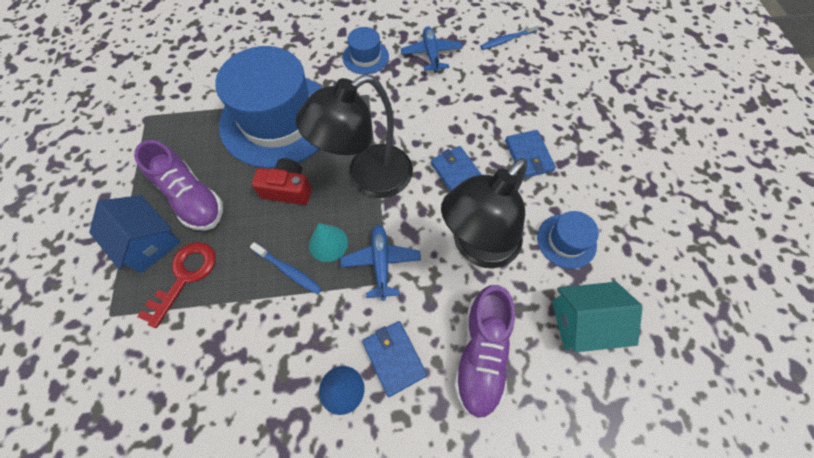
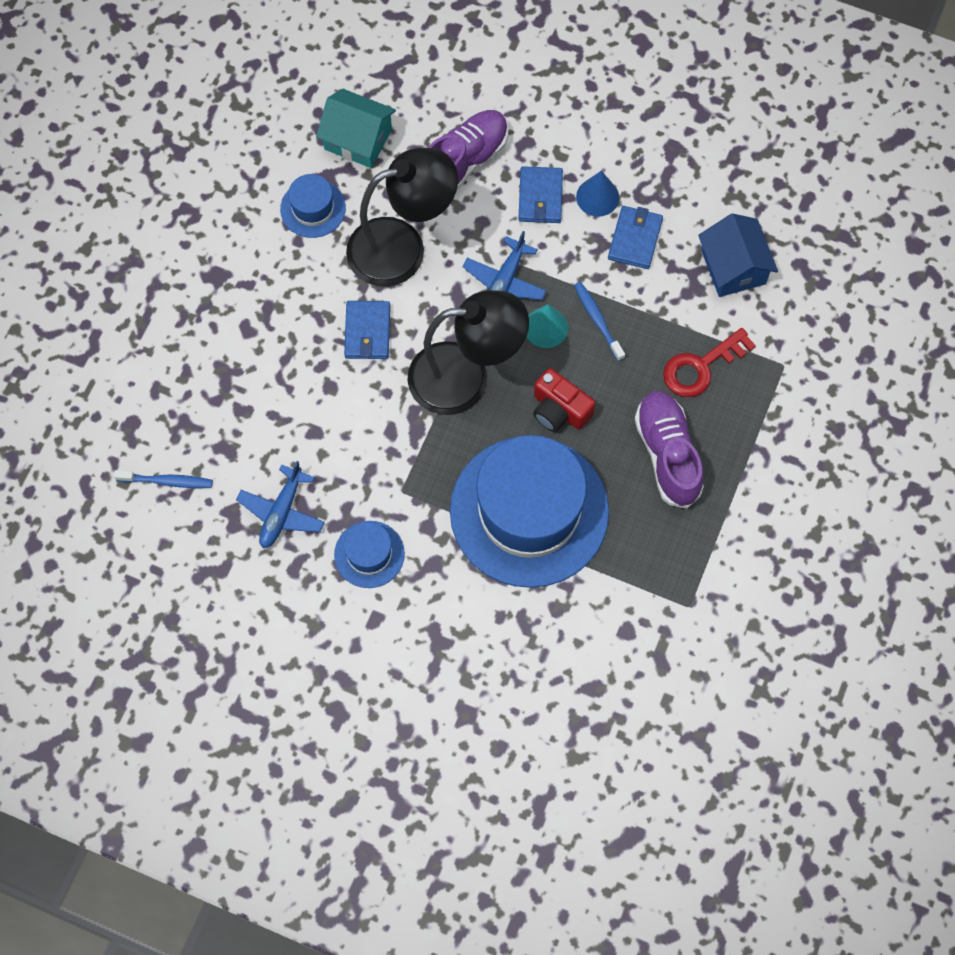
camera: 150 degrees left, 5 degrees up
(148, 242) = (728, 424): blue house -> blue house (733, 267)
(528, 156) = (275, 311): blue wallet -> blue wallet (635, 239)

